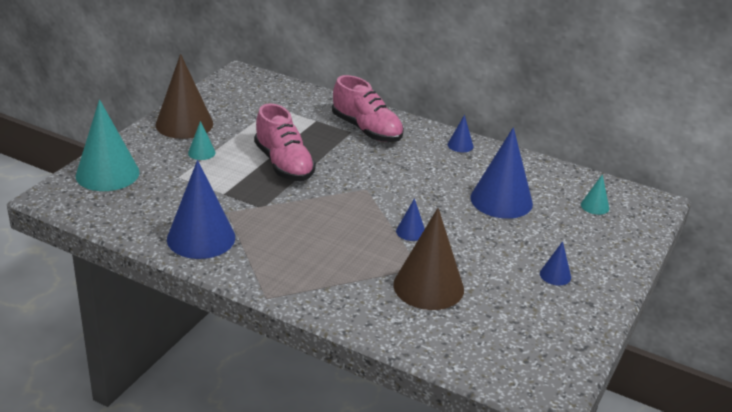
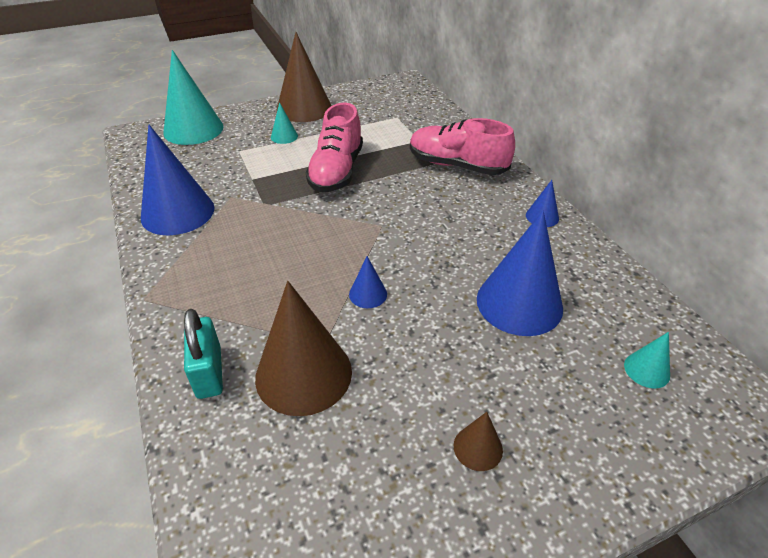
camera: 40 degrees right, 10 degrees up
(367, 130) = (457, 165): pink shoe -> pink shoe turned 120 degrees clockwise
(372, 312) = (209, 372): none -> turquoise padlock
(555, 275) = (478, 448): blue cone -> brown cone

